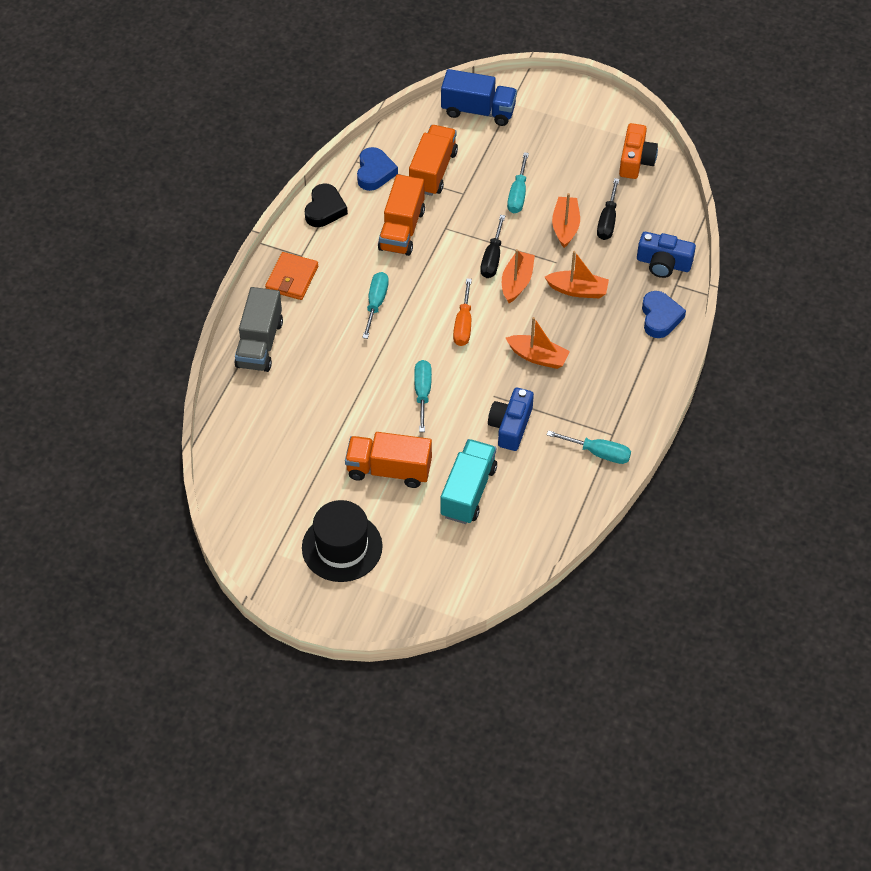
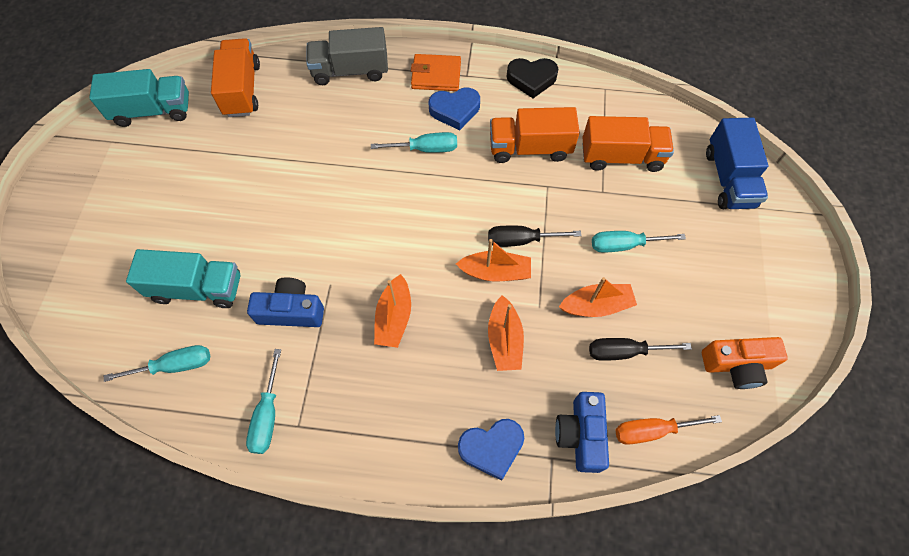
camera: 75 degrees right, 10 degrees up
(248, 515) = (153, 111): none -> turquoise truck
(342, 547) = (120, 192): black hat -> none
(374, 172) = (597, 107): blue heart -> blue heart (455, 110)
(389, 470) = (217, 209): orange truck -> orange truck (242, 90)
(422, 393) = (319, 216): turquoise screwdriver -> turquoise screwdriver (175, 366)
(463, 324) = (420, 233): orange screwdriver -> orange screwdriver (652, 430)

